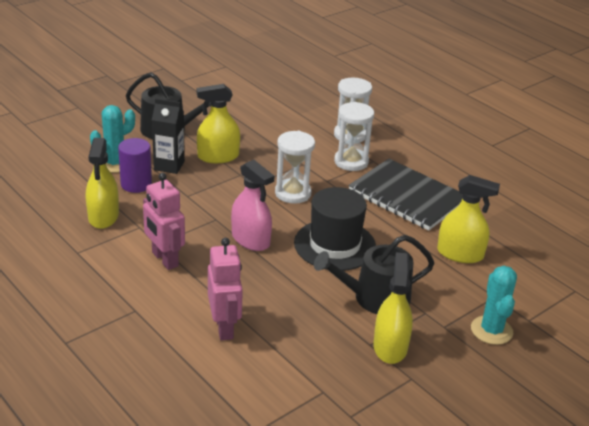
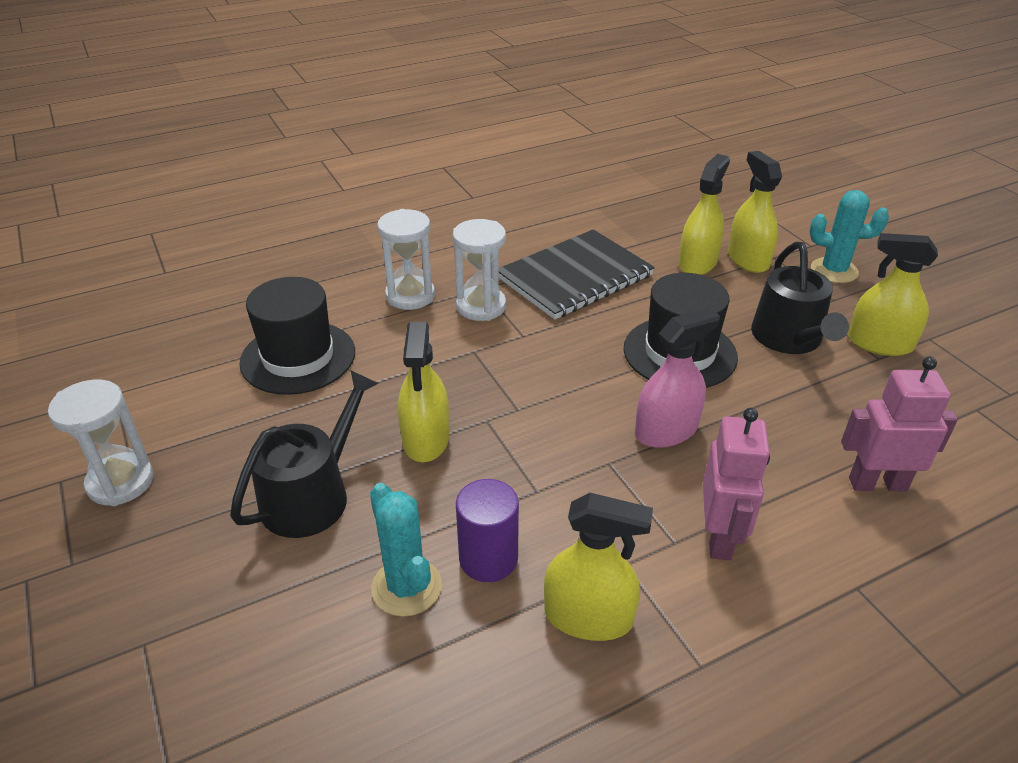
camera: 75 degrees left, 5 degrees up
(164, 259) = (720, 537): pink robot -> pink robot turned 60 degrees counterclockwise
(169, 165) = (436, 505): black carton -> none
(273, 108) = (298, 357): none -> black hat
(293, 193) = (551, 372): white hourglass -> white hourglass (120, 482)
(481, 281) = (748, 259): none -> yellow spray bottle

